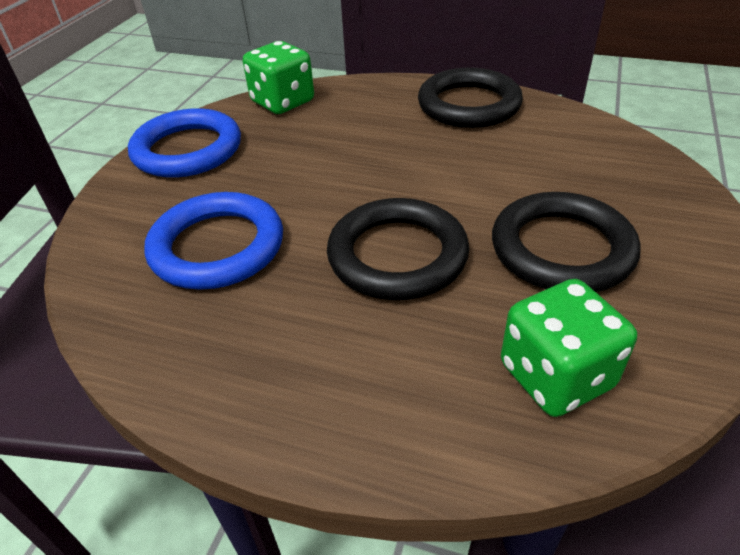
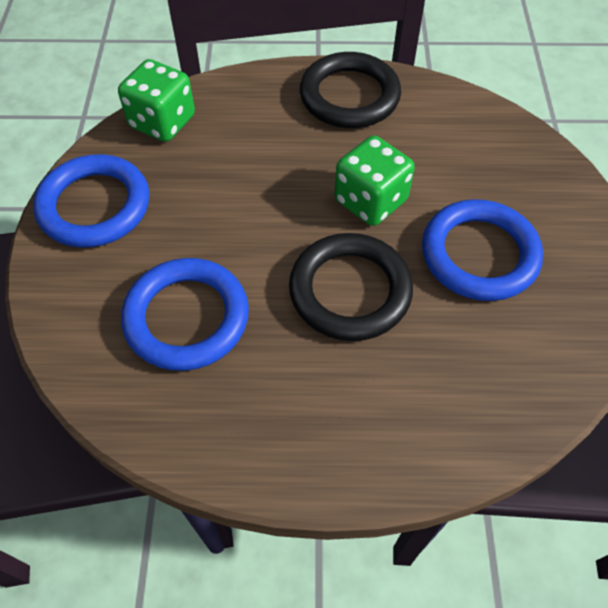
camera: 20 degrees left, 15 degrees up
(556, 376) = (507, 376): green dice -> green dice (370, 201)
(561, 249) = (479, 254): black ring -> blue ring

